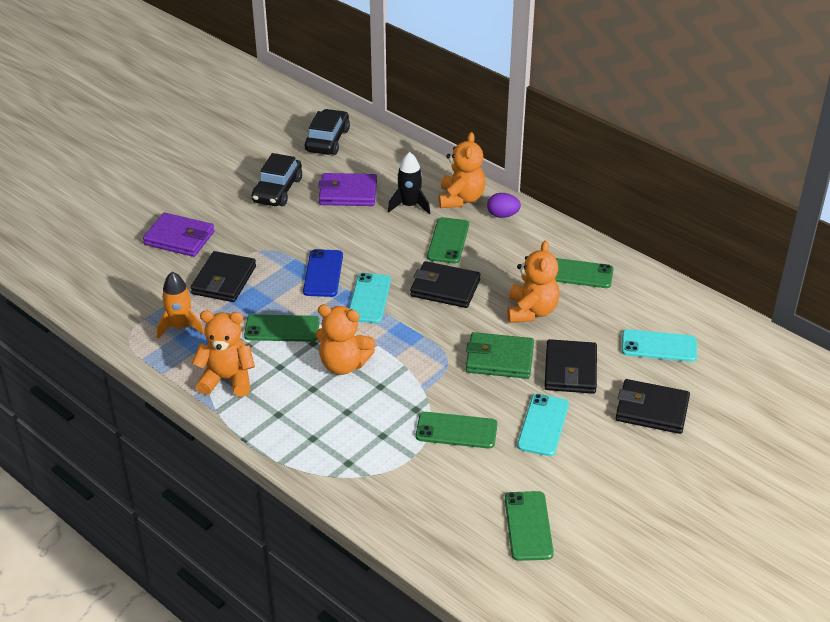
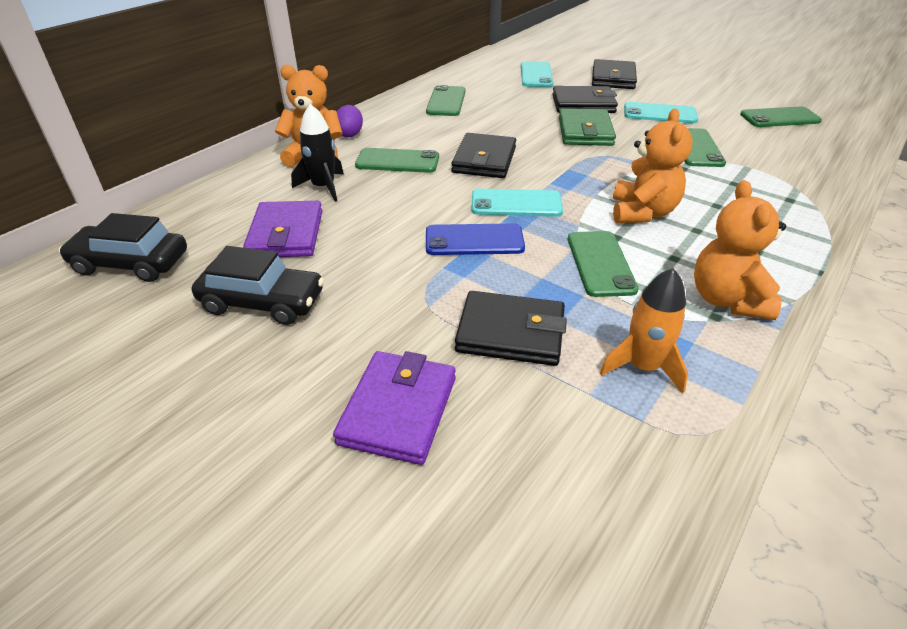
camera: 95 degrees left, 0 degrees up
(531, 311) = (508, 119): orange teddy bear -> none

